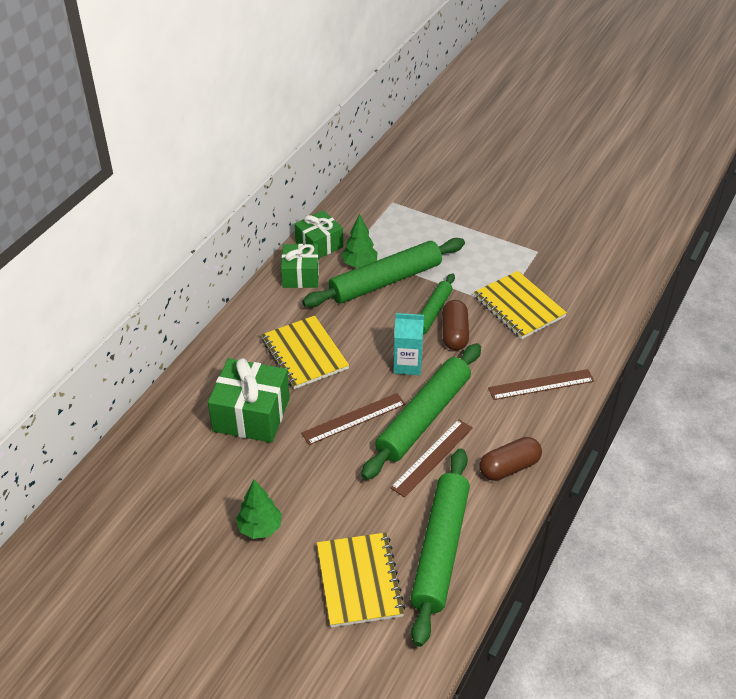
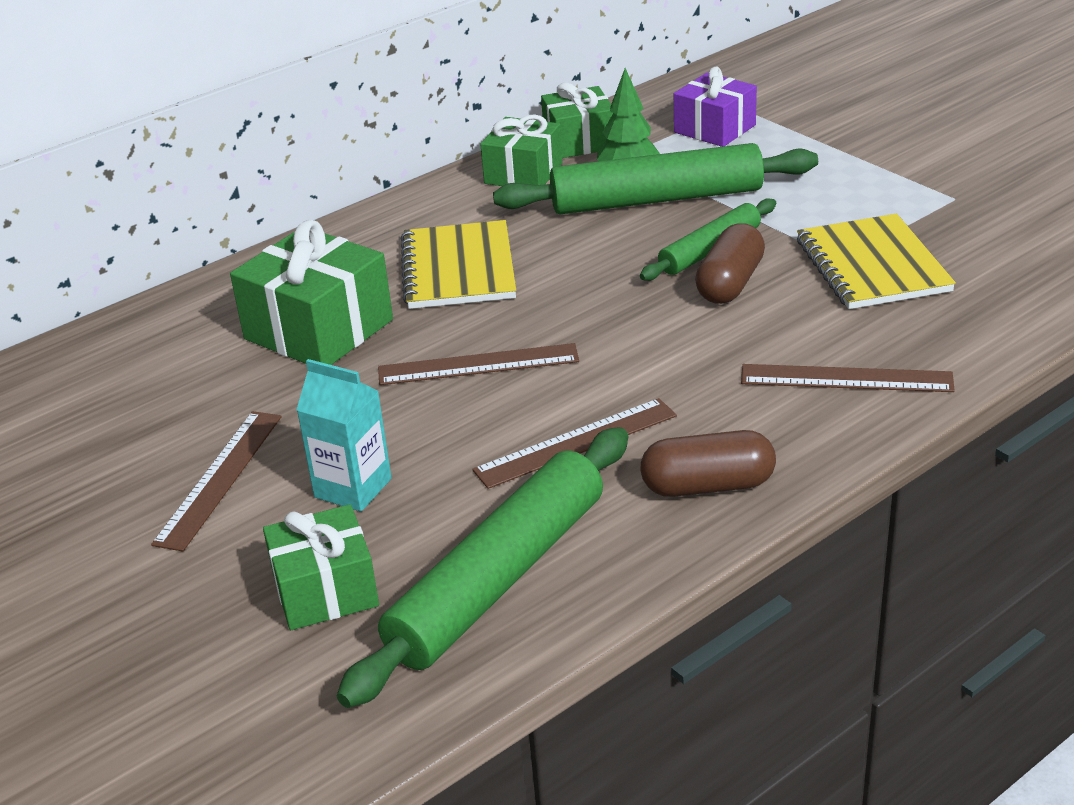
camera: 25 degrees right, 10 degrees down
(260, 528) = (220, 478): green tree -> brown ruler
(359, 581) = (325, 590): yellow notebook -> green gift
(390, 222) = (714, 129): none -> purple gift
(407, 364) = (619, 310): turquoise carton -> turquoise carton (353, 488)
(424, 417) = (599, 385): green rolling pin -> none

